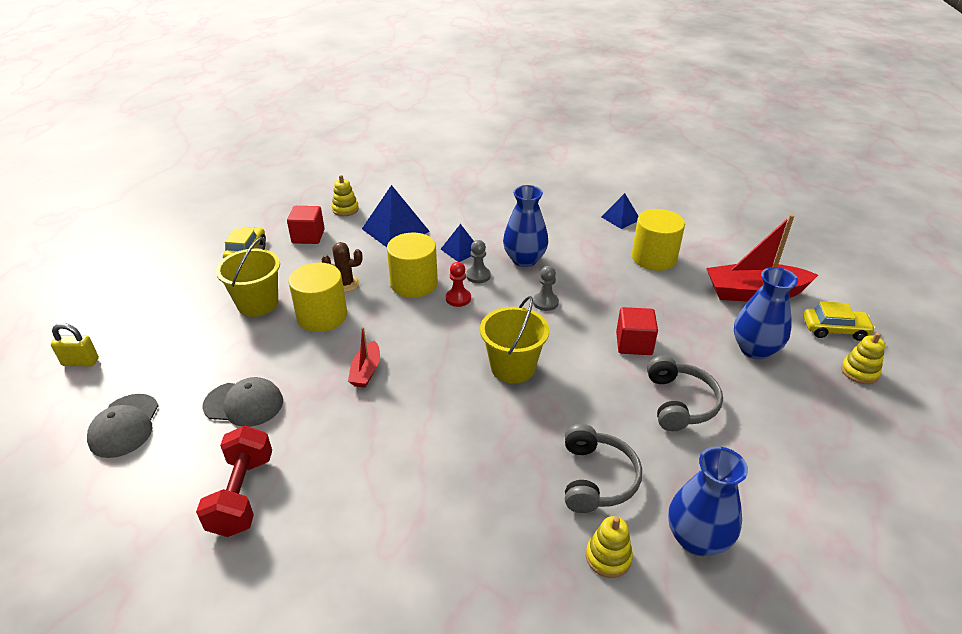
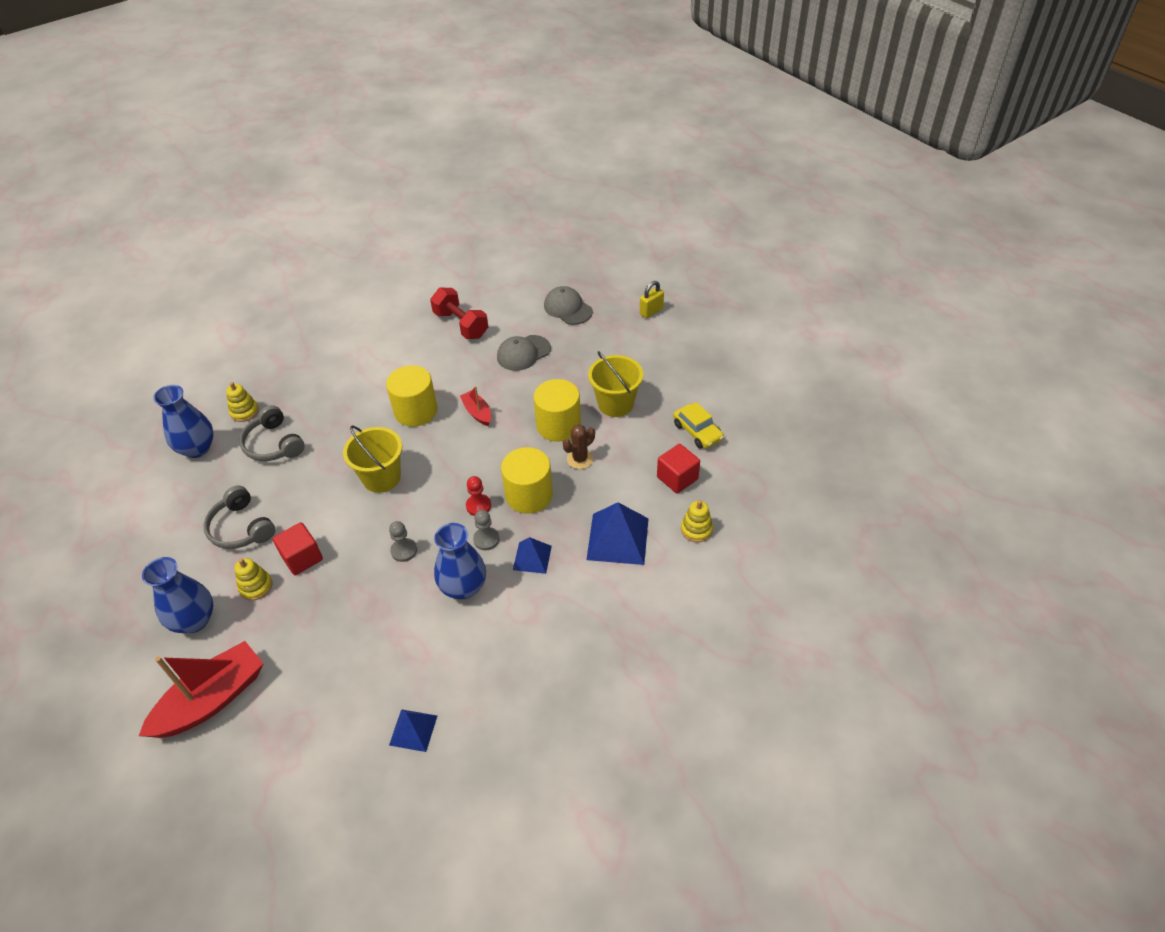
camera: 140 degrees right, 10 degrees up
(654, 258) = (338, 683): yellow cylinder -> yellow cylinder (416, 411)
(834, 329) = (119, 698): yellow car -> none
(859, 372) = (94, 654): yellow stacking toy -> yellow stacking toy (256, 586)

